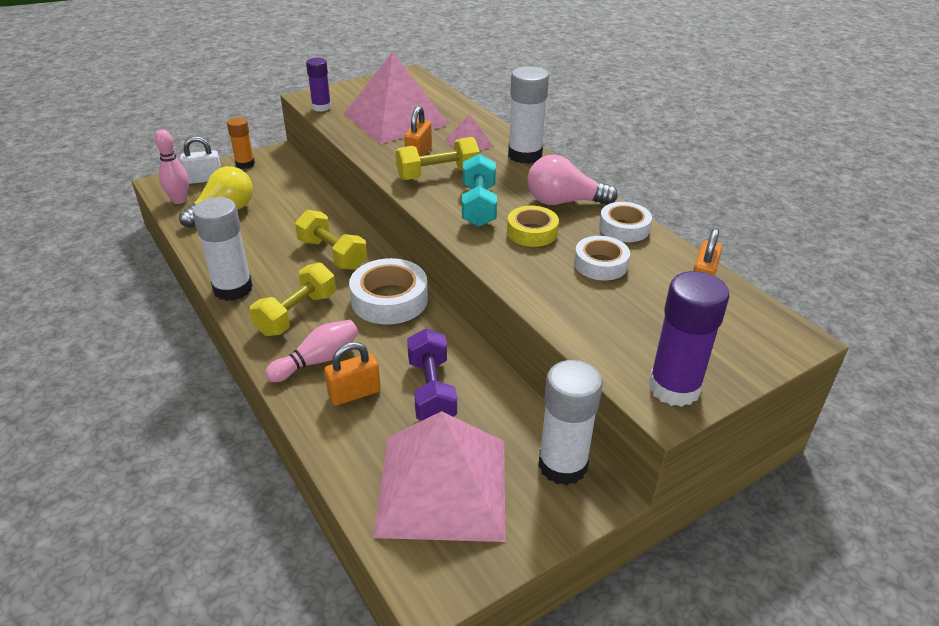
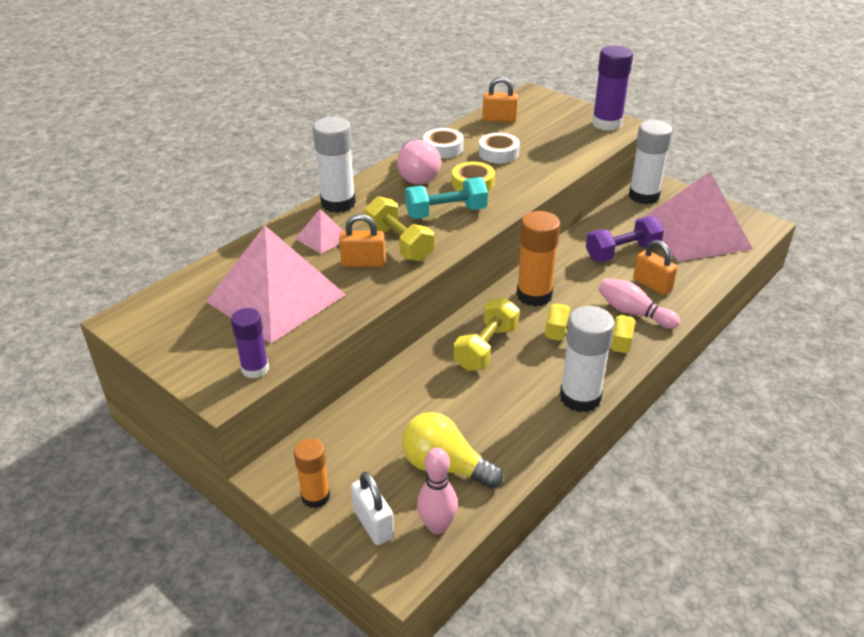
camera: 105 degrees left, 0 degrees up
(389, 300) = (534, 295): white tape -> orange glue stick

